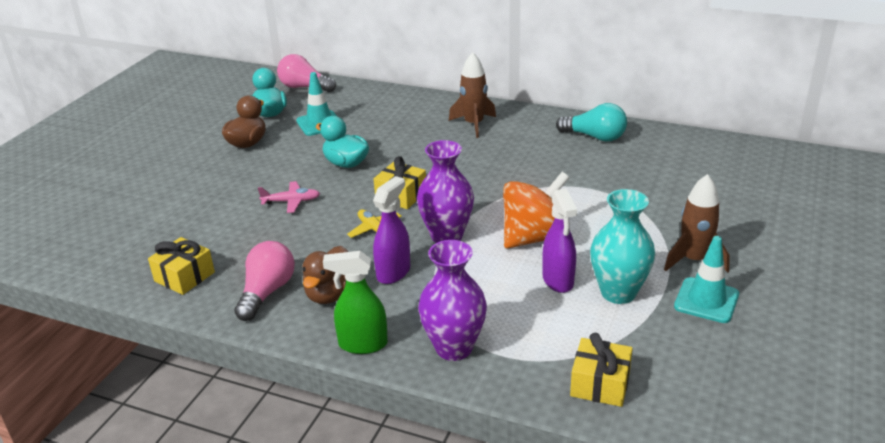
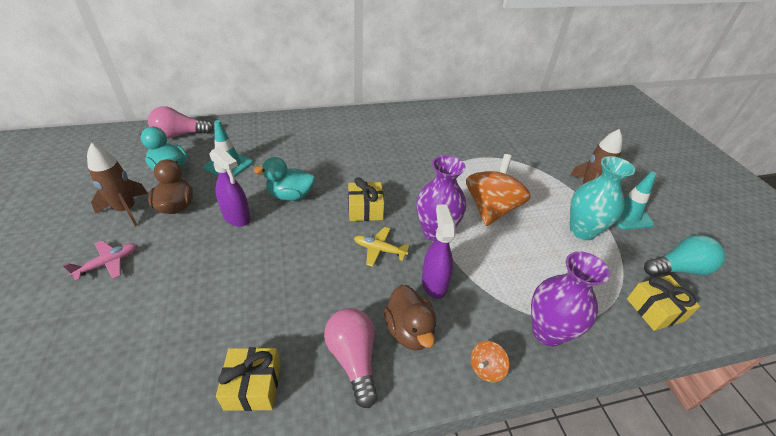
camera: 40 degrees left, 10 degrees up
(291, 202) = (279, 251): pink plane -> pink plane (108, 263)
(362, 344) = (486, 368): green spray bottle -> orange spinning top
(474, 124) = (354, 131): brown rocket -> brown rocket (126, 210)
(558, 281) = (542, 237): purple spray bottle -> purple spray bottle (237, 217)
(595, 137) = (440, 118): turquoise light bulb -> turquoise light bulb (678, 269)

